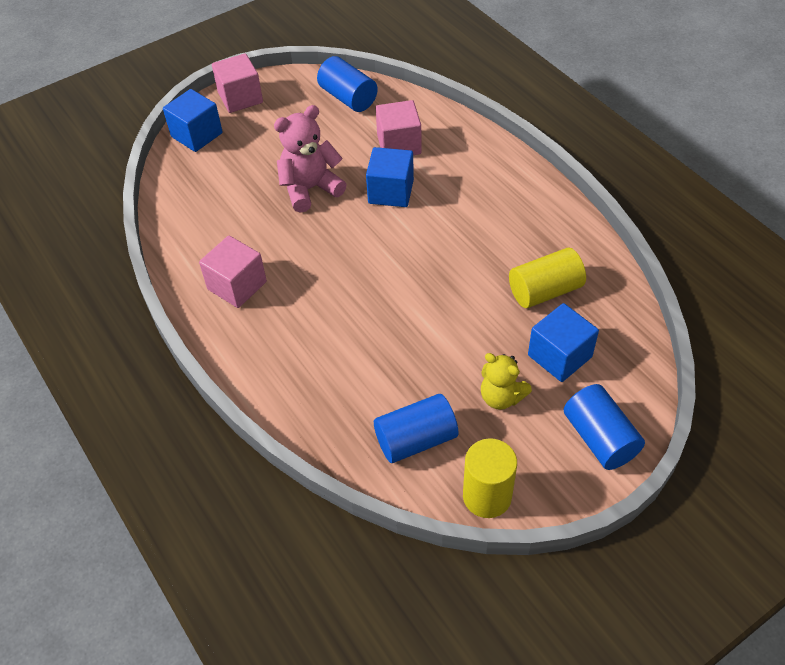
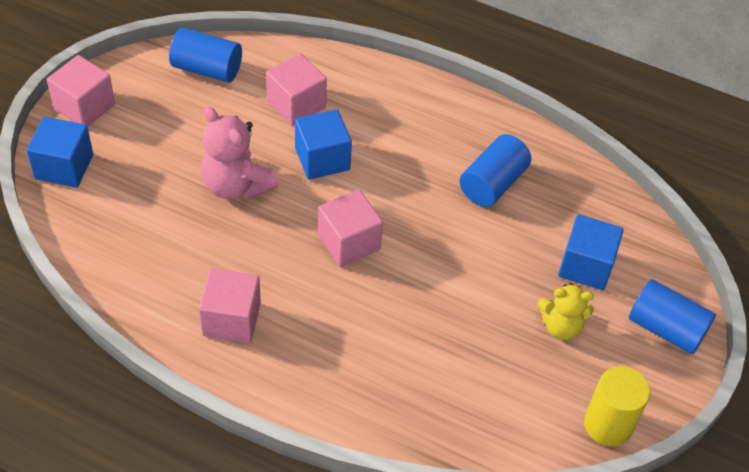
camera: 35 degrees left, 0 degrees up
(310, 189) = (236, 185): pink teddy bear -> pink teddy bear turned 75 degrees counterclockwise
(367, 262) = (349, 242): none -> pink cube
(416, 440) = (513, 400): blue cylinder -> blue cylinder (492, 184)
(545, 291) = (533, 208): yellow cylinder -> none

